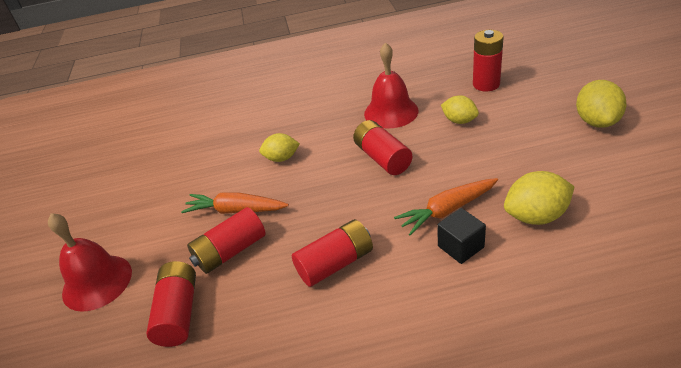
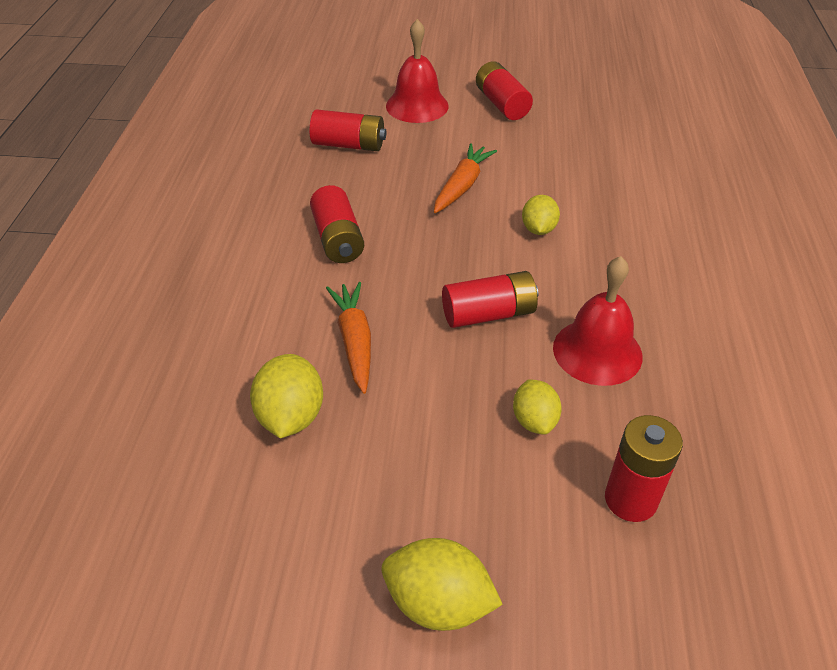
camera: 100 degrees right, 5 degrees up
(230, 251) = (403, 177): red battery -> red battery (502, 104)
(459, 121) = (534, 420): yellow lemon -> yellow lemon turned 60 degrees counterclockwise
(460, 247) = (293, 333): black cube -> none

